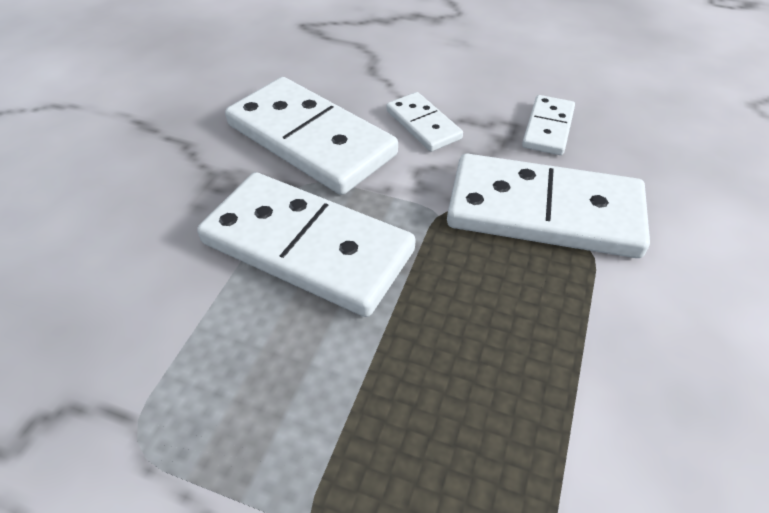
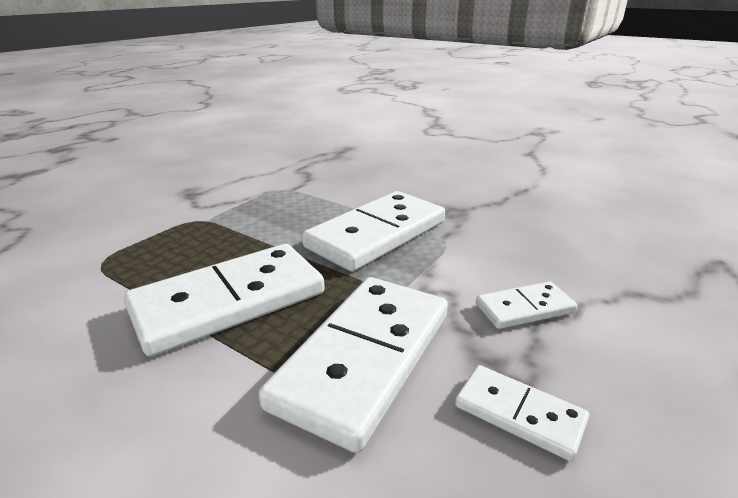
camera: 105 degrees right, 20 degrees down
(311, 139) = (500, 246): white domino -> white domino (229, 302)

